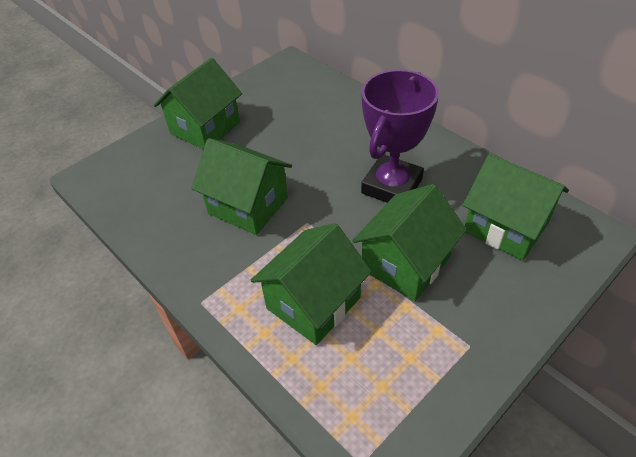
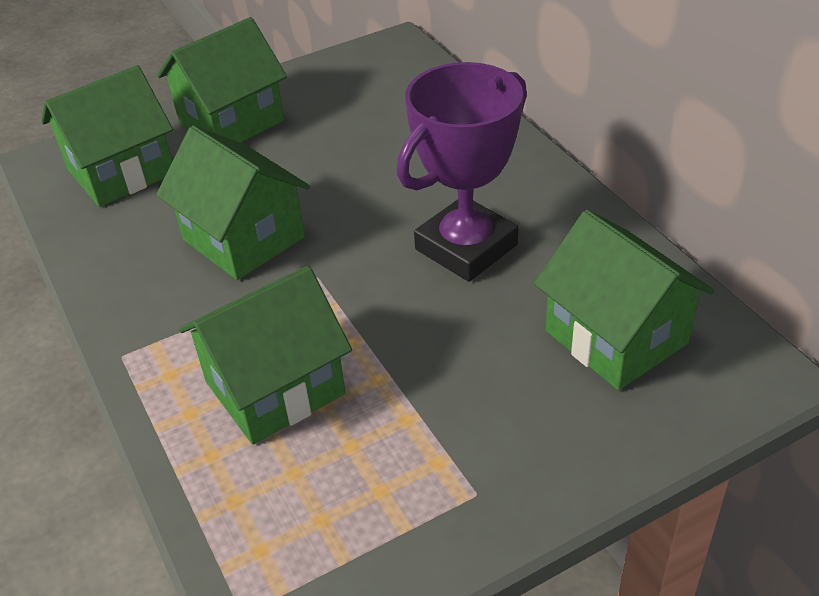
camera: 15 degrees right, 5 degrees down
(405, 263) = (434, 360): green house -> green house (121, 172)

